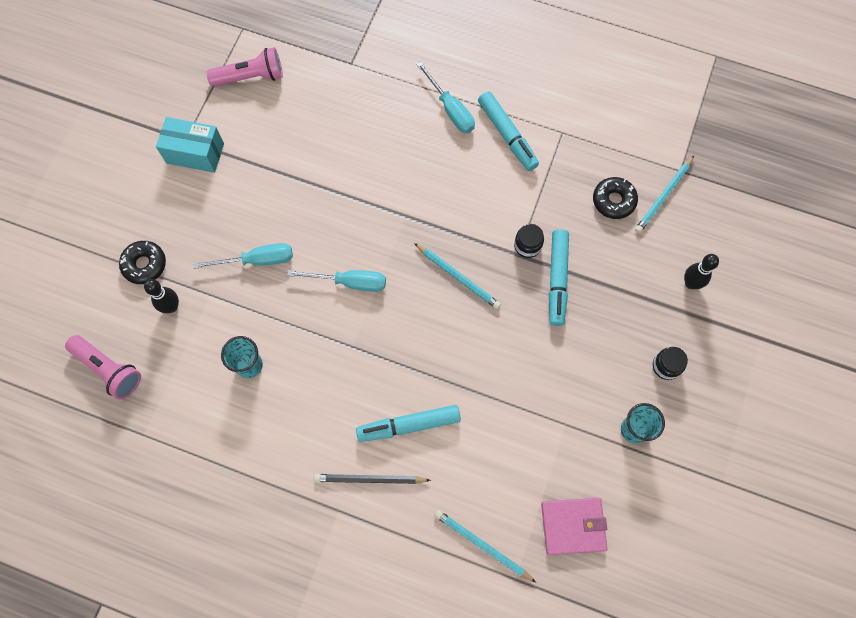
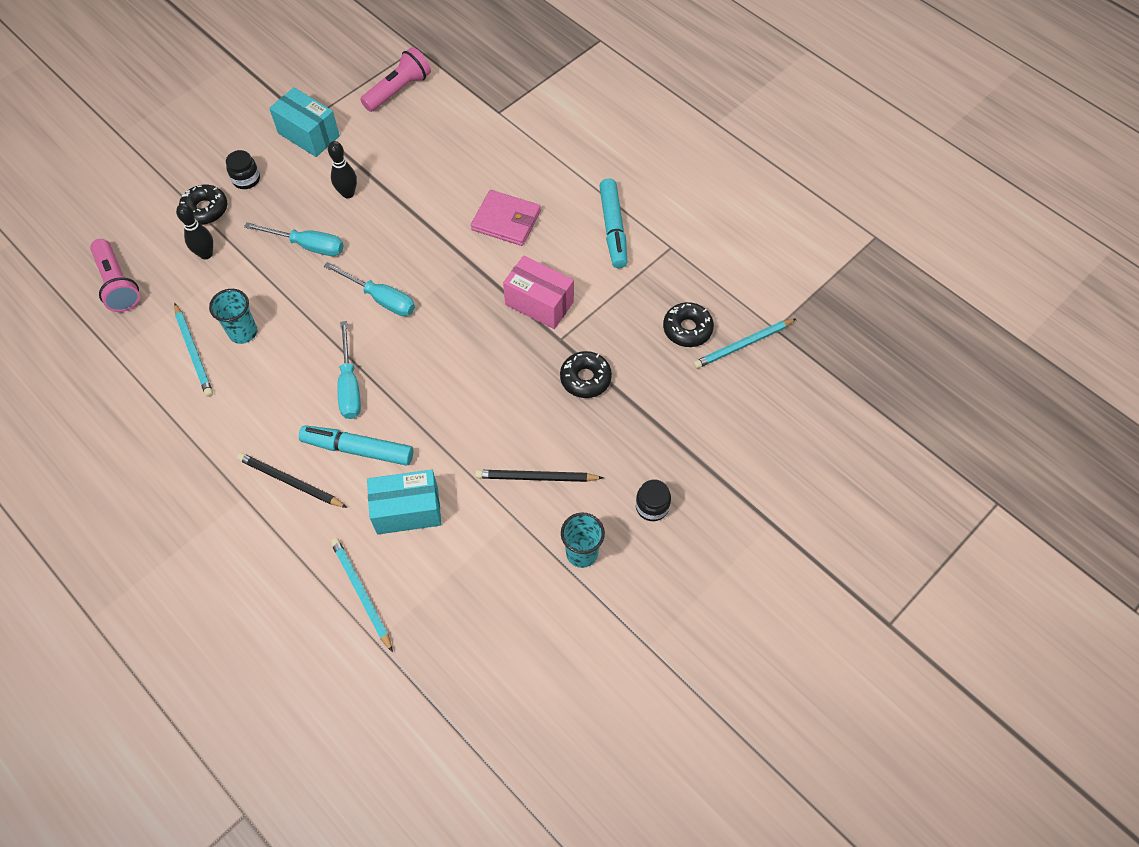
camera: 25 degrees right, 10 degrees down
(250, 77) = (398, 90): pink flashlight -> pink flashlight turned 60 degrees counterclockwise
(450, 109) = (570, 185): turquoise screwdriver -> turquoise screwdriver (349, 385)
(458, 277) = (488, 336): turquoise pencil -> turquoise pencil (194, 352)
(479, 459) = (407, 510): none -> turquoise box
(484, 229) = (539, 303): none -> pink box
(527, 246) = (574, 335): black jar -> black jar (246, 179)
(557, 280) = (585, 378): turquoise marker -> black donut
(564, 383) = (536, 477): none -> black pencil
(573, 526) = (463, 617): pink wallet -> pink wallet (506, 220)
(690, 283) = (724, 438): black bowling pin -> black bowling pin (348, 193)

